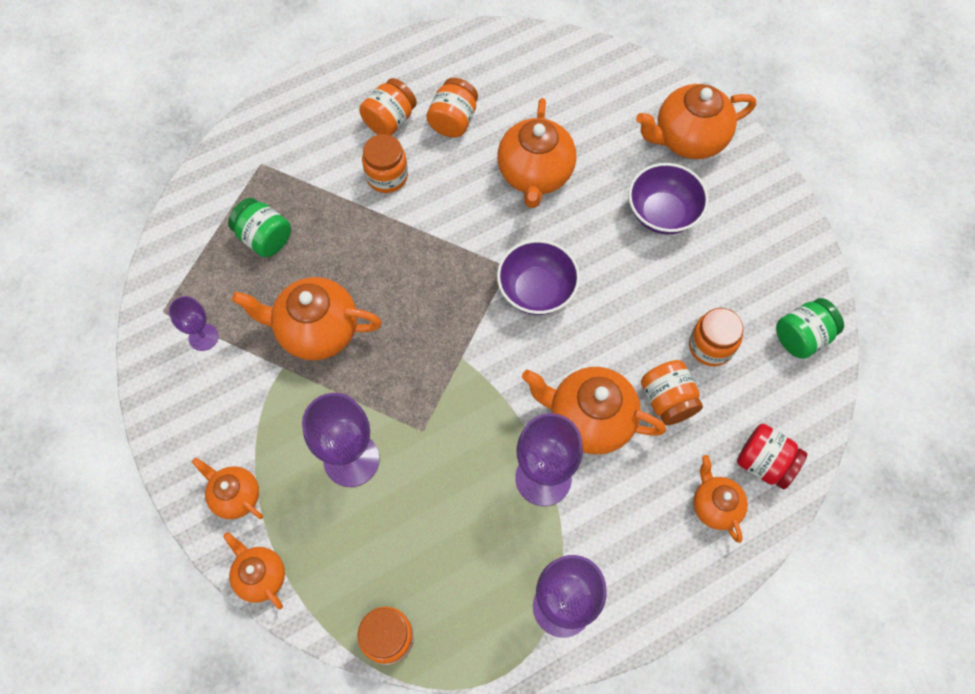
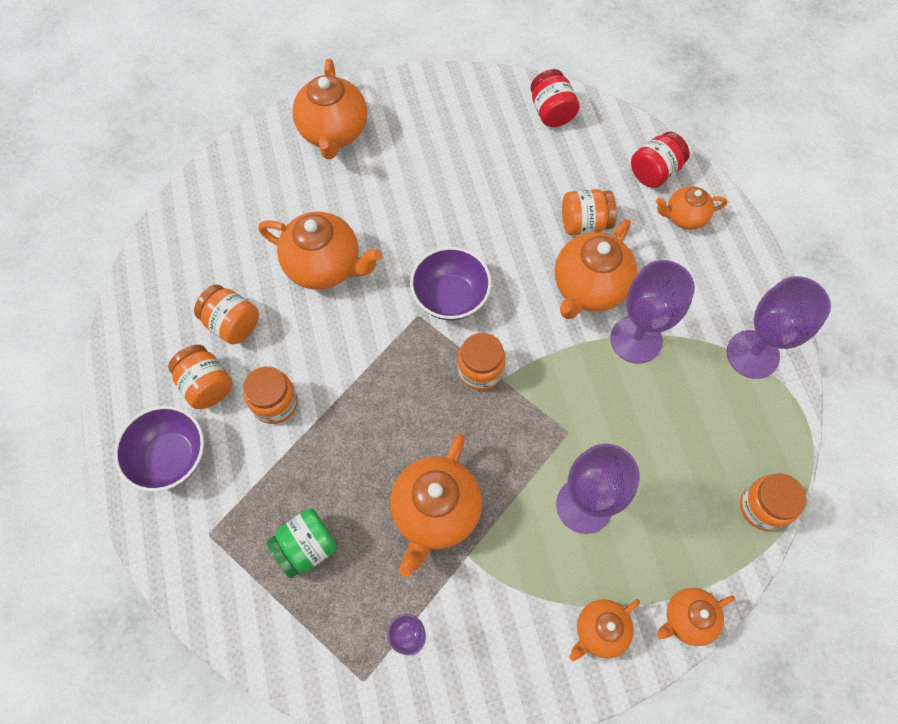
camera: 75 degrees left, 0 degrees up
(662, 213) = (403, 175): purple bowl -> purple bowl (171, 457)
(710, 346) = (543, 177): orange jar -> orange jar (480, 370)
(802, 337) = (551, 112): green jar -> red jar

